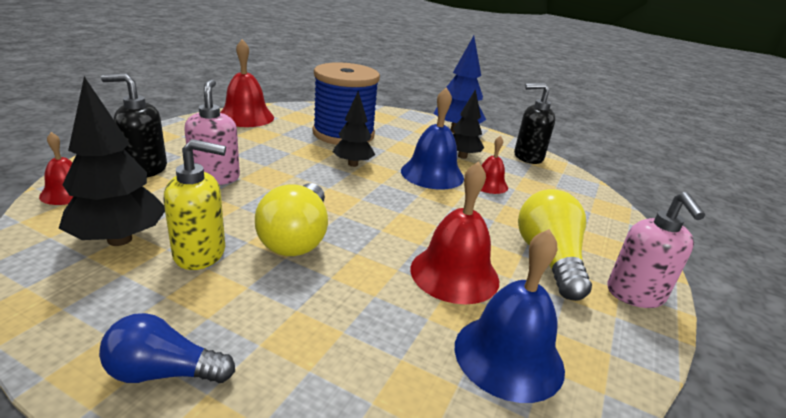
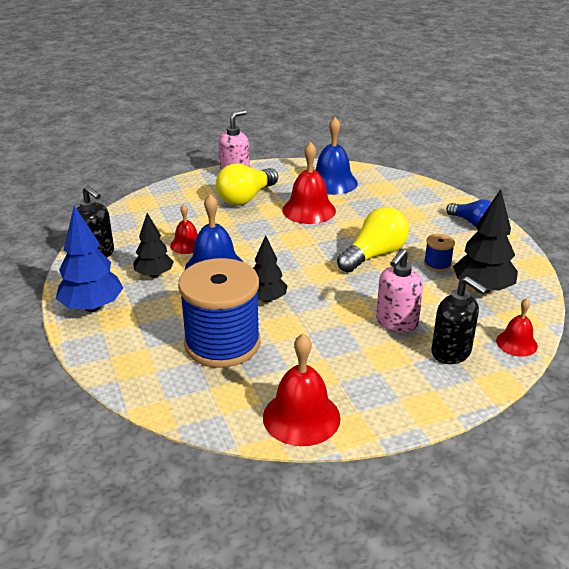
camera: 135 degrees left, 5 degrees up
(200, 254) = (437, 264): yellow soap dispenser -> blue spool

